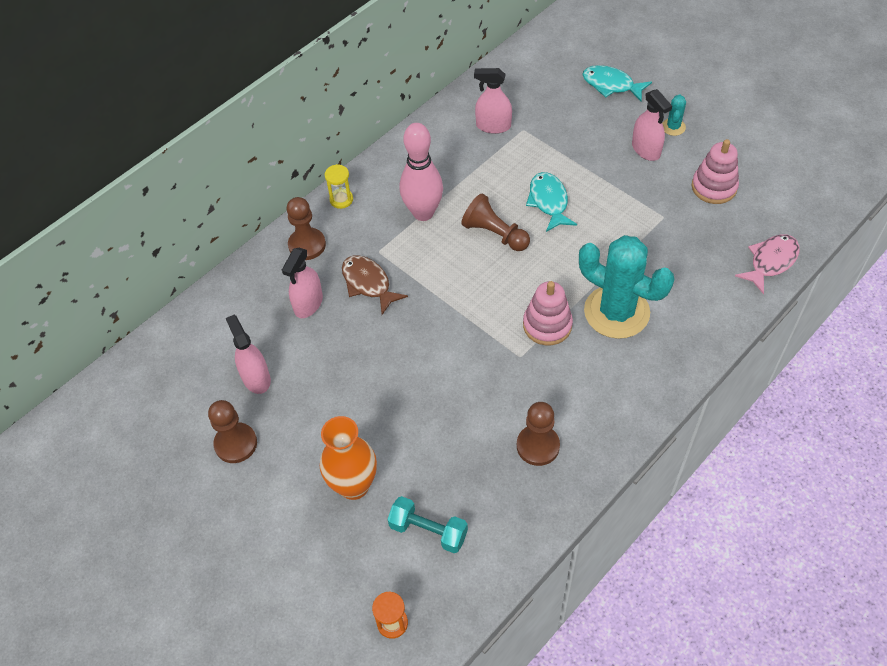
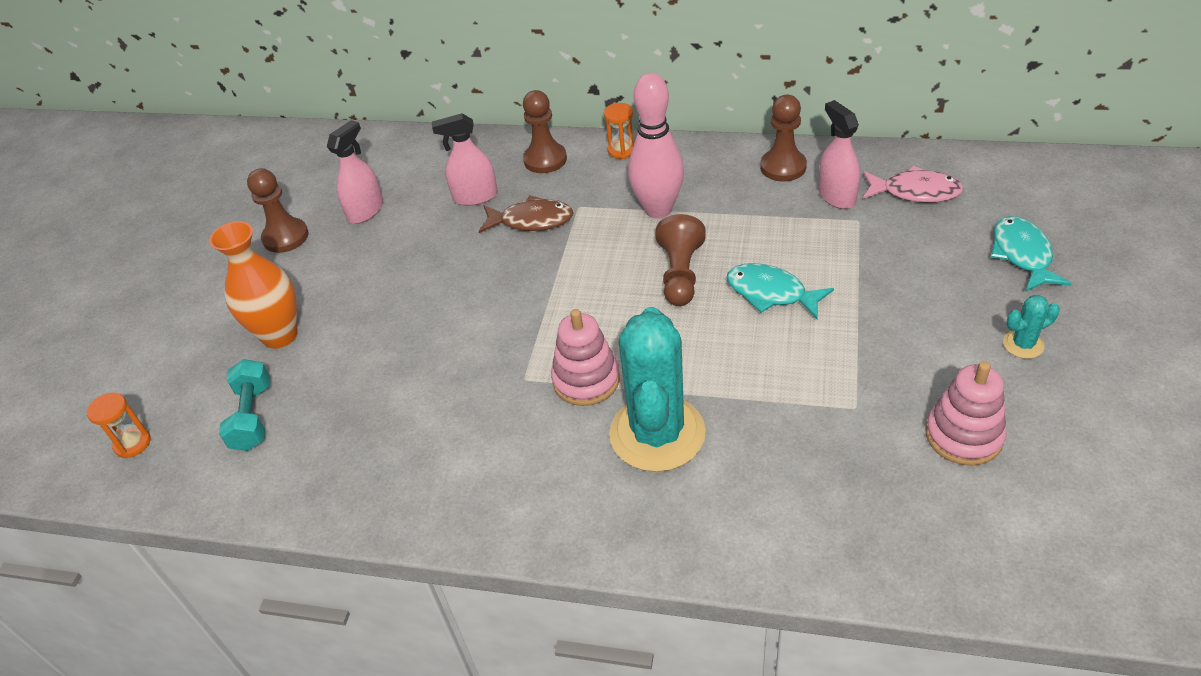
camera: 60 degrees right, 10 degrees down
(341, 200) = (622, 150): yellow hourglass -> orange hourglass
(368, 284) = (531, 221): brown fish -> brown fish turned 75 degrees clockwise
(538, 446) = (410, 454): brown pawn -> brown pawn (783, 167)
(549, 202) = (771, 293): turquoise fish -> turquoise fish turned 105 degrees counterclockwise
(646, 150) = (951, 337): pink spray bottle -> none
(770, 262) = (892, 564): pink fish -> pink fish (915, 192)

